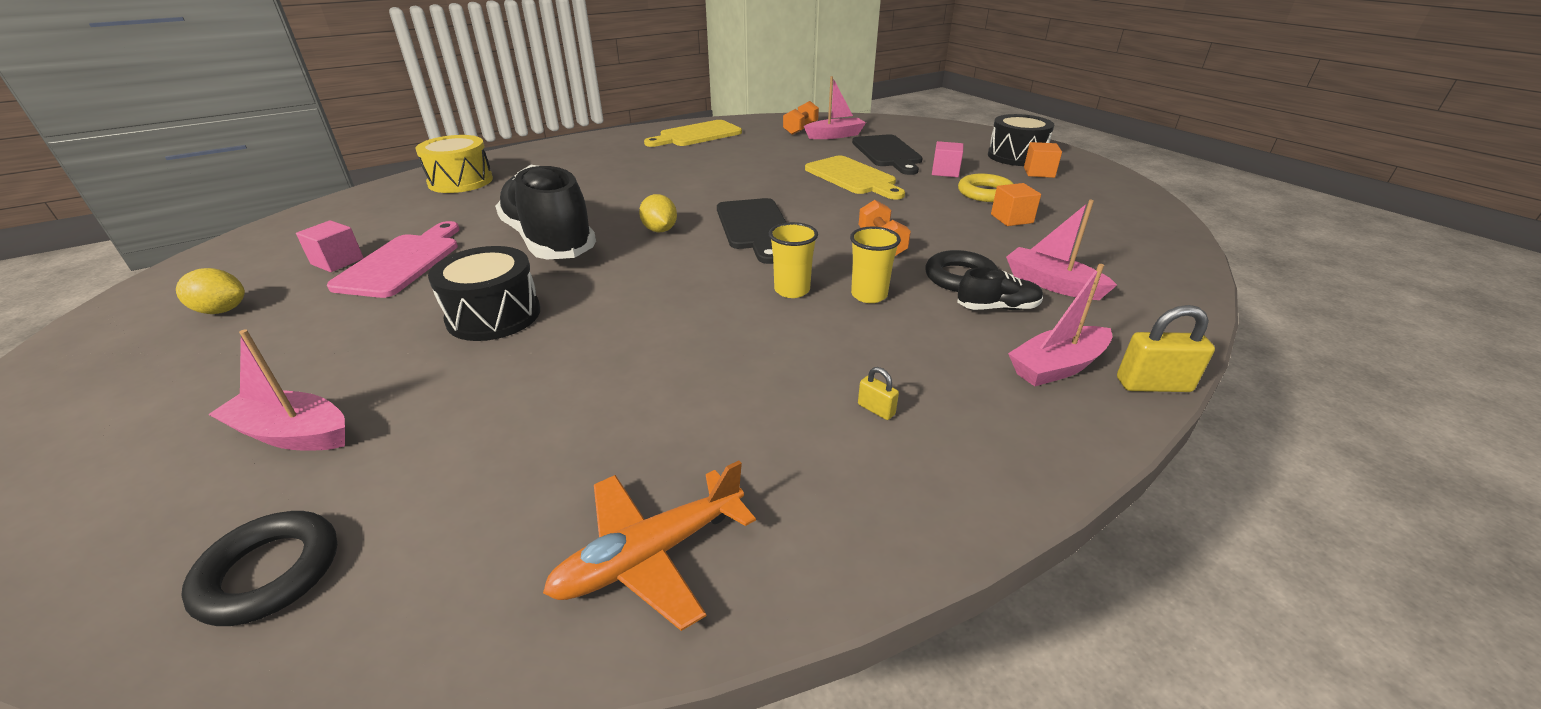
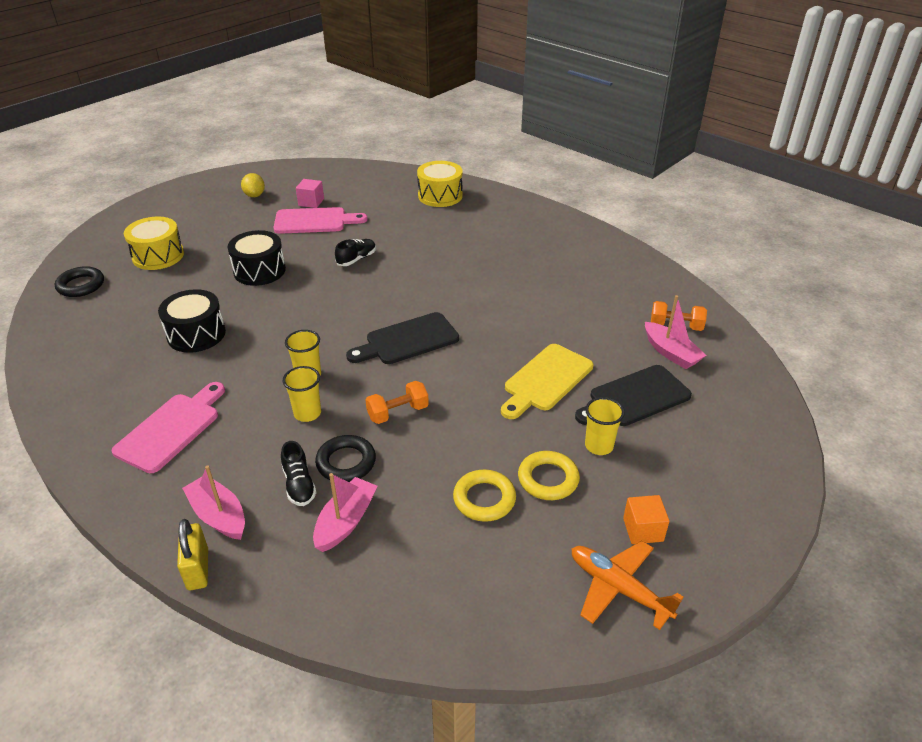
camera: 75 degrees right, 5 degrees up
(292, 434) = (158, 256): pink boat -> yellow drum
(549, 241) = (356, 259): black shoe -> black shoe, size x0.44
(650, 556) = (74, 371): orange plane -> orange plane (618, 588)
(660, 230) = (387, 298): yellow lemon -> none
(697, 135) = (609, 267): yellow cutting board -> none
(876, 409) = (171, 429): yellow padlock -> pink cutting board
(945, 172) = (599, 446): pink cube -> yellow cup
(1011, 218) = (484, 499): orange cube -> yellow ring
(1016, 156) = (694, 510): black drum -> black drum (196, 334)

